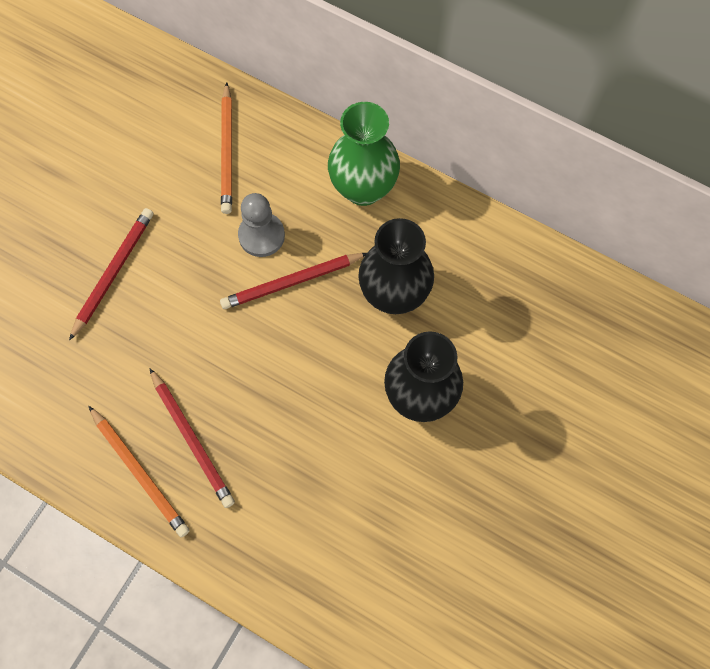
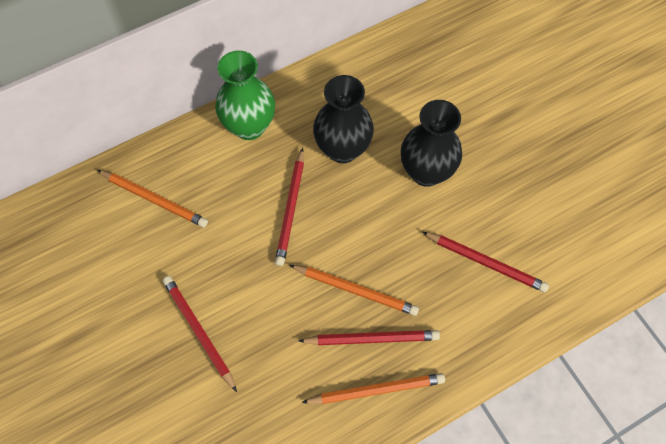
camera: 60 degrees left, 5 degrees down
(236, 395) = (355, 290): none -> orange pencil
(261, 235) = (240, 210): grey pawn -> none
(345, 515) = (485, 263): none -> red pencil

